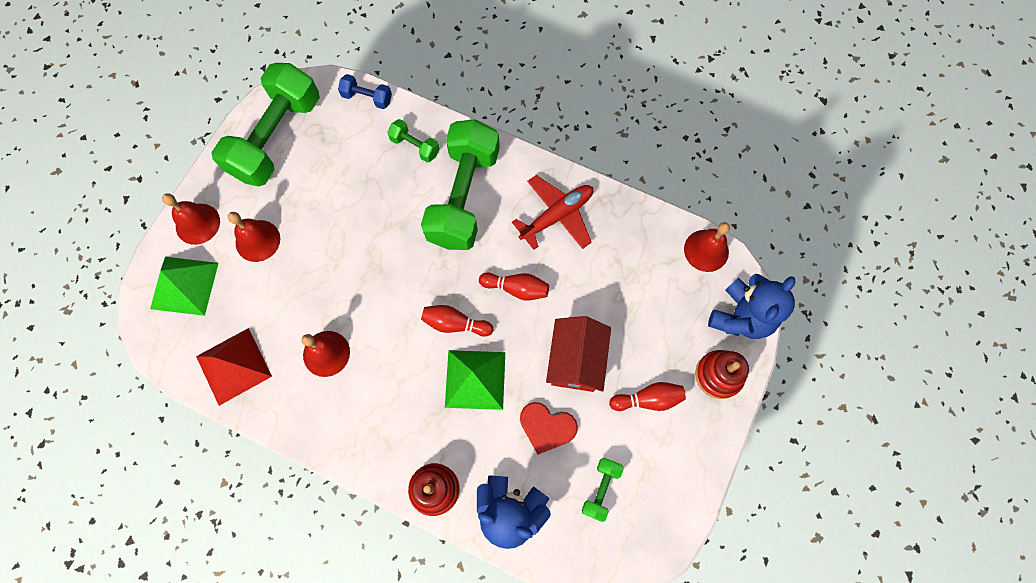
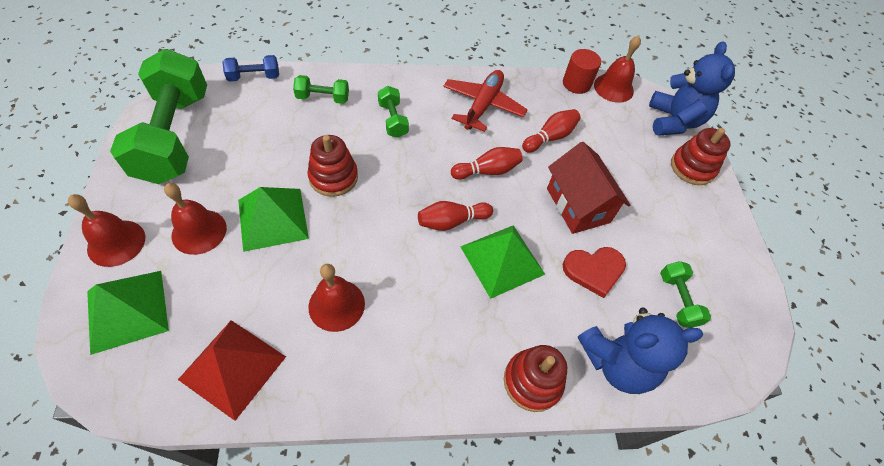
camera: 35 degrees left, 15 degrees down
(315, 254) = (272, 219): none -> green pyramid
(382, 235) = (333, 177): none -> red stacking toy
(464, 197) = (393, 120): green dumbbell -> green dumbbell, size x0.43
(648, 399) = (656, 209): red bowling pin -> red bowling pin (550, 137)
(669, 229) = (576, 84): none -> red cylinder

